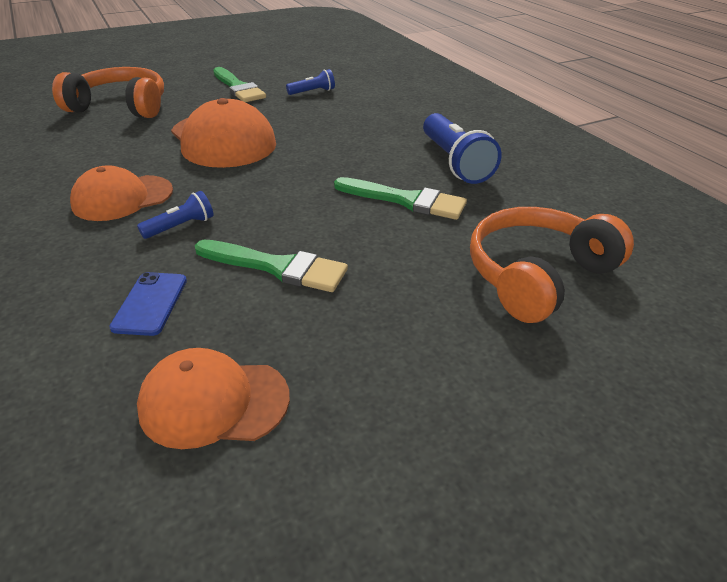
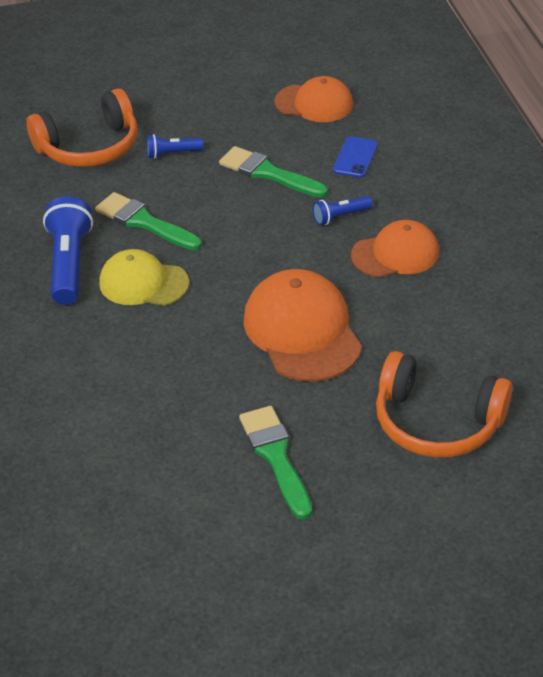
camera: 165 degrees left, 5 degrees up
(312, 92) = (170, 430): blue flashlight -> blue flashlight (172, 153)
(376, 156) = (143, 283): none -> yellow cap

